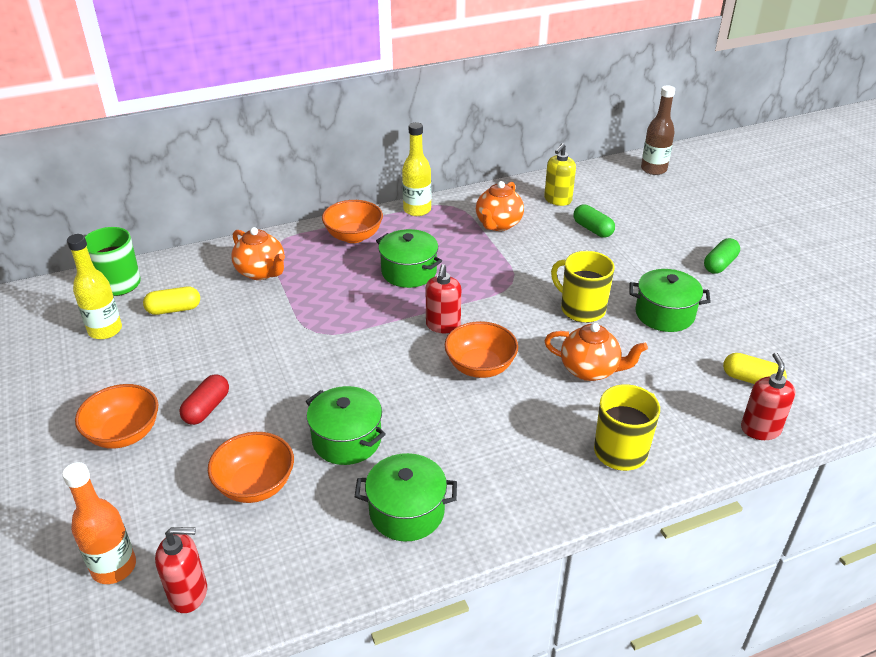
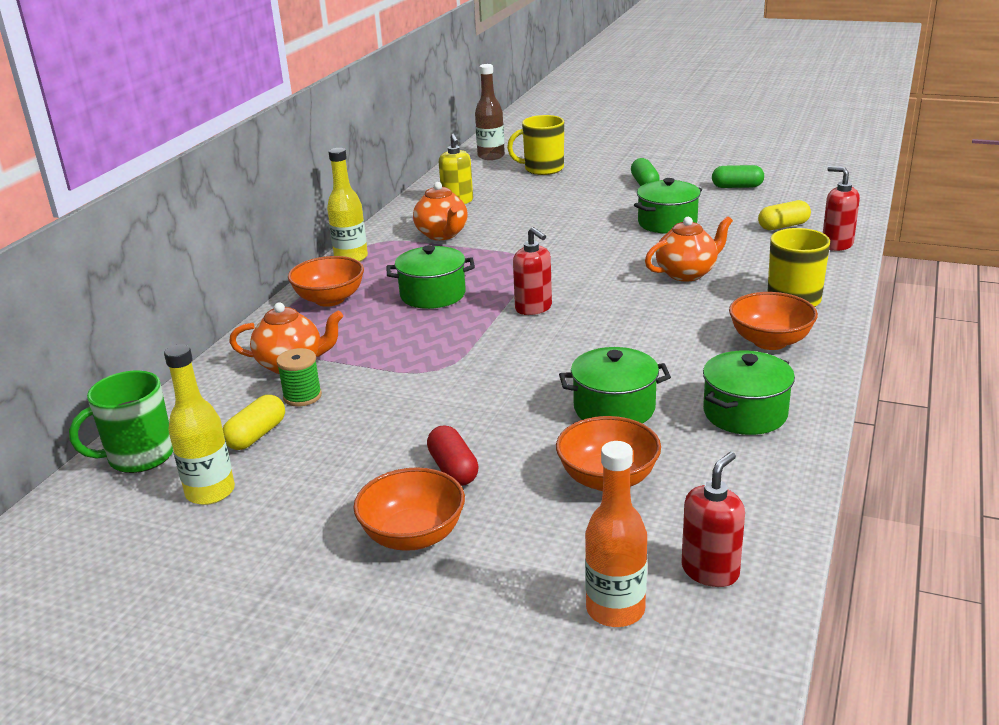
camera: 45 degrees left, 10 degrees down
(230, 299) = (302, 396): none -> green spool
(480, 367) = (613, 313): orange bowl -> orange bowl (770, 341)
(581, 309) = (610, 248): yellow mug -> yellow mug (542, 169)
(592, 229) = (521, 205): green capsule -> green capsule (737, 187)

